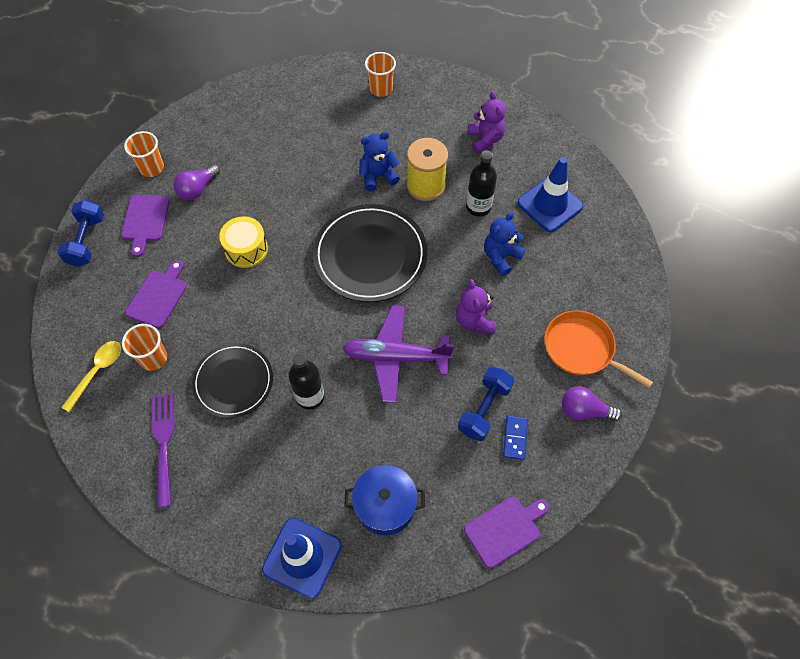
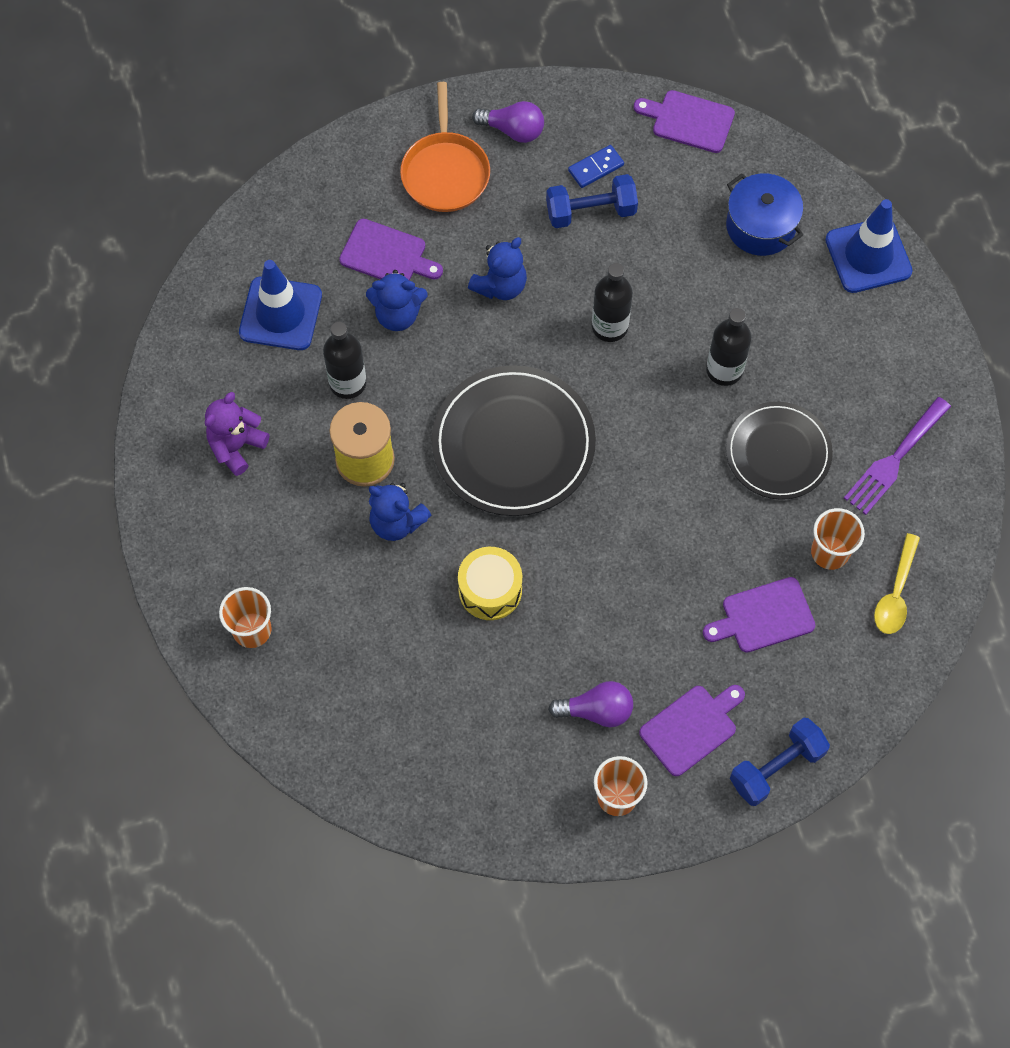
camera: 130 degrees left, 5 degrees up
(97, 372) = (895, 593): yellow spoon -> yellow spoon turned 60 degrees counterclockwise
(246, 249) = (623, 579): yellow drum -> yellow drum (490, 590)
(396, 357) = (609, 327): purple plane -> black bottle
(475, 320) = (500, 286): purple teddy bear -> blue teddy bear
(546, 278) = (387, 255): none -> purple cutting board
(584, 410) = (513, 130): purple light bulb -> purple light bulb turned 45 degrees counterclockwise

